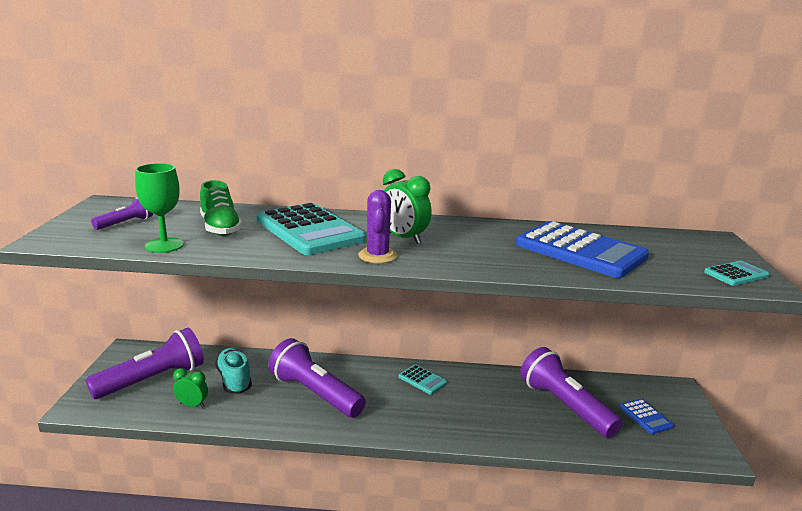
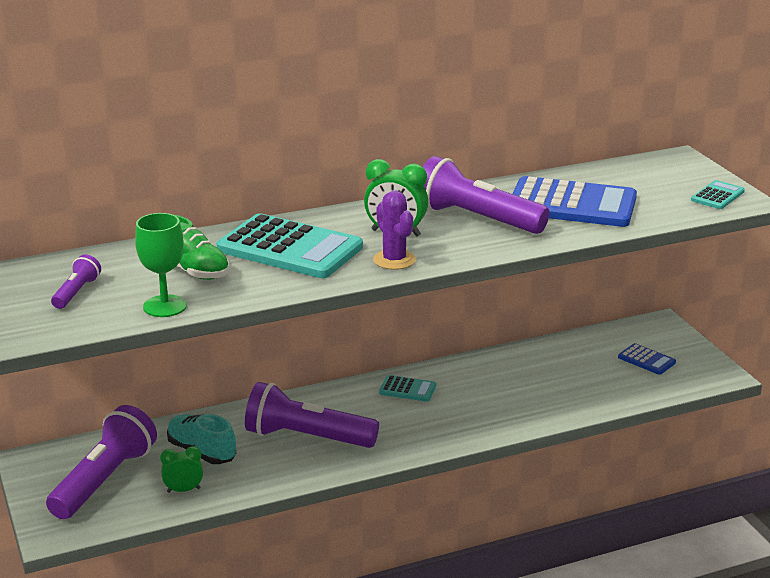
camera: 25 degrees left, 5 degrees up
(565, 406) = (567, 372): purple flashlight -> purple flashlight (476, 219)

